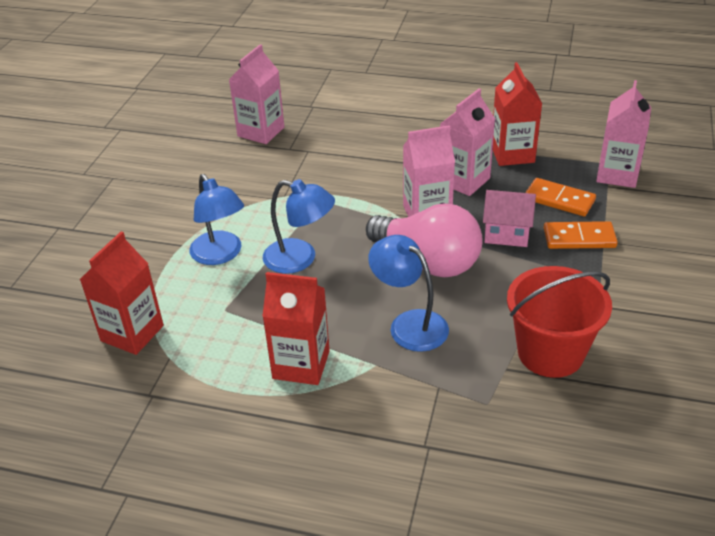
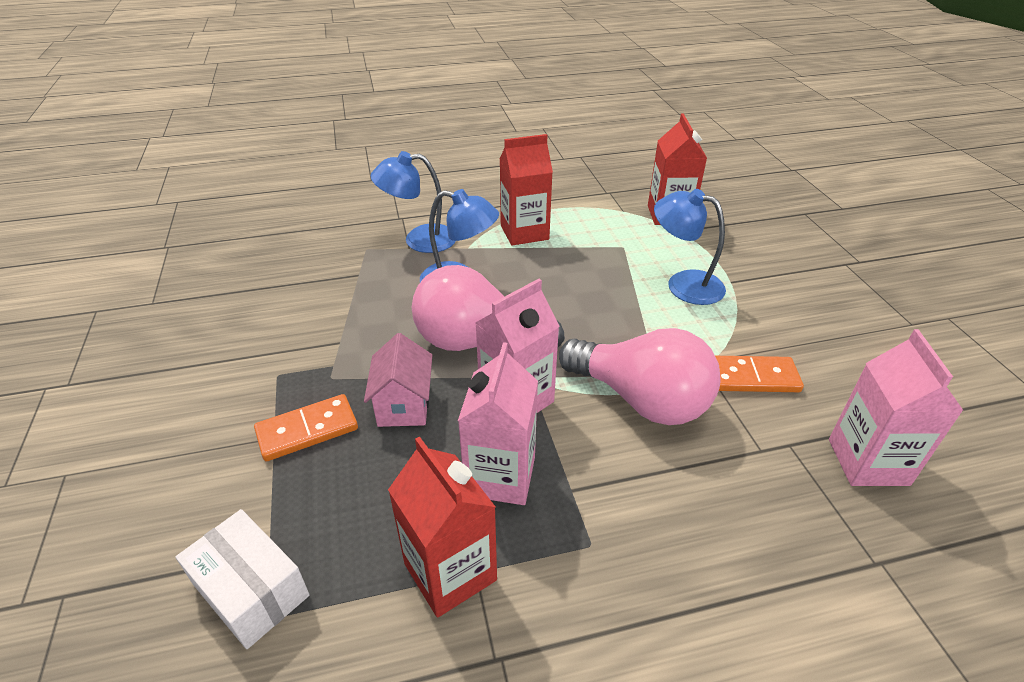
camera: 150 degrees right, 0 degrees up
(300, 259) = (607, 303): blue lamp -> blue lamp (419, 240)
(346, 191) = (641, 399): none -> pink light bulb
(506, 234) = (404, 405): pink house -> pink house turned 75 degrees counterclockwise
(550, 353) = (322, 295): red bucket -> none
(559, 200) = (345, 489): orange domino -> orange domino (752, 377)
(617, 174) = (251, 590): pink carton -> white box

